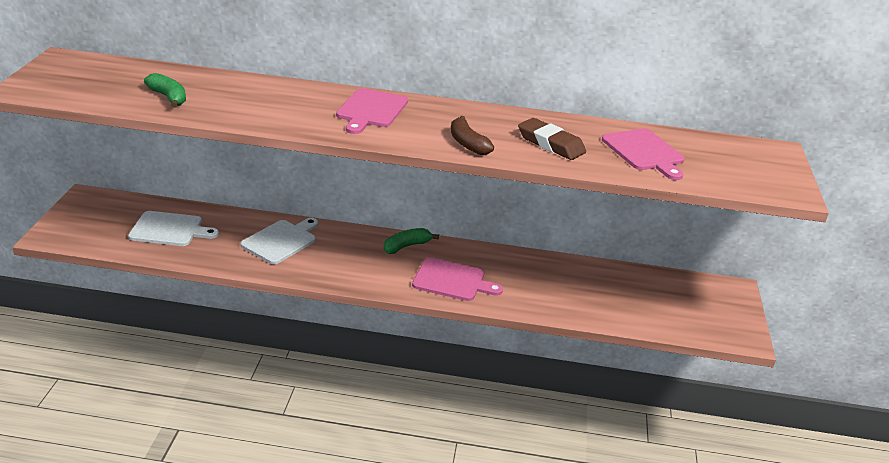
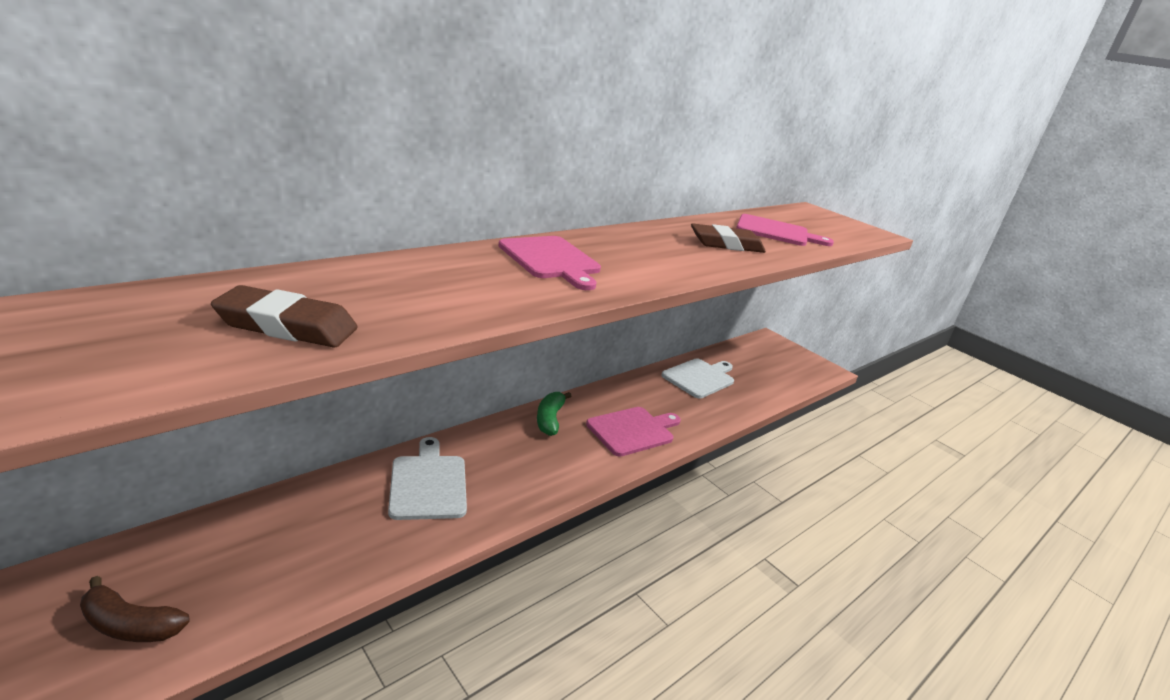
camera: 50 degrees left, 5 degrees down
(169, 97) = (287, 326): green banana -> brown eraser
(170, 229) = (259, 556): white cutting board -> white cutting board (700, 377)
(467, 144) = (686, 264): brown banana -> brown banana (130, 625)

